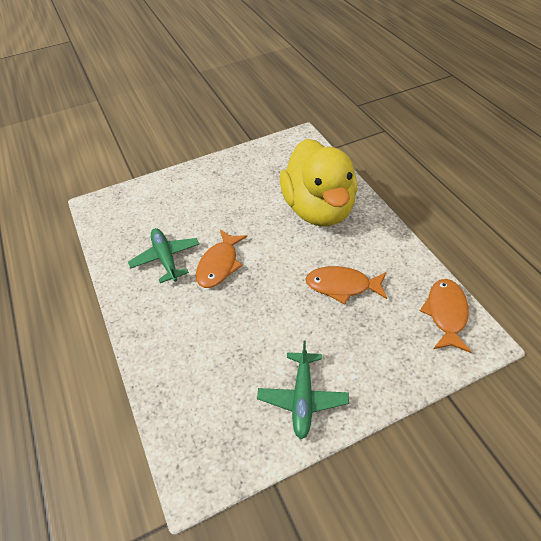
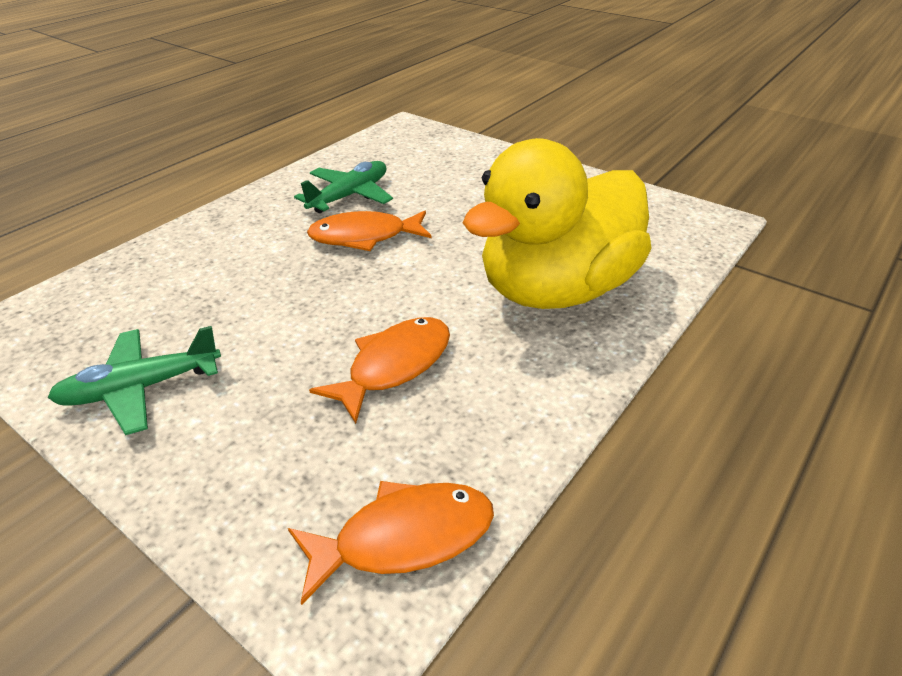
camera: 60 degrees right, 10 degrees down
(342, 286) = (394, 366): orange fish -> orange fish turned 60 degrees clockwise

